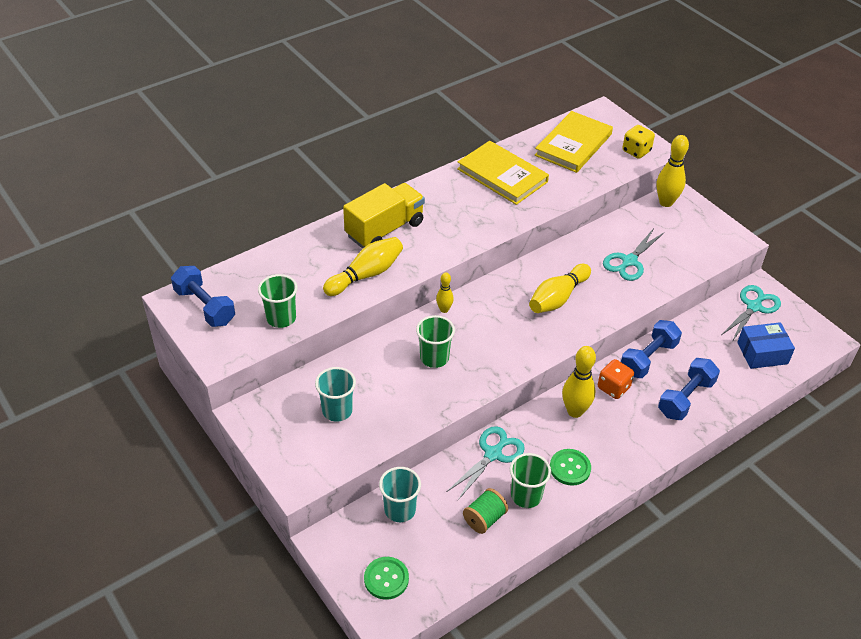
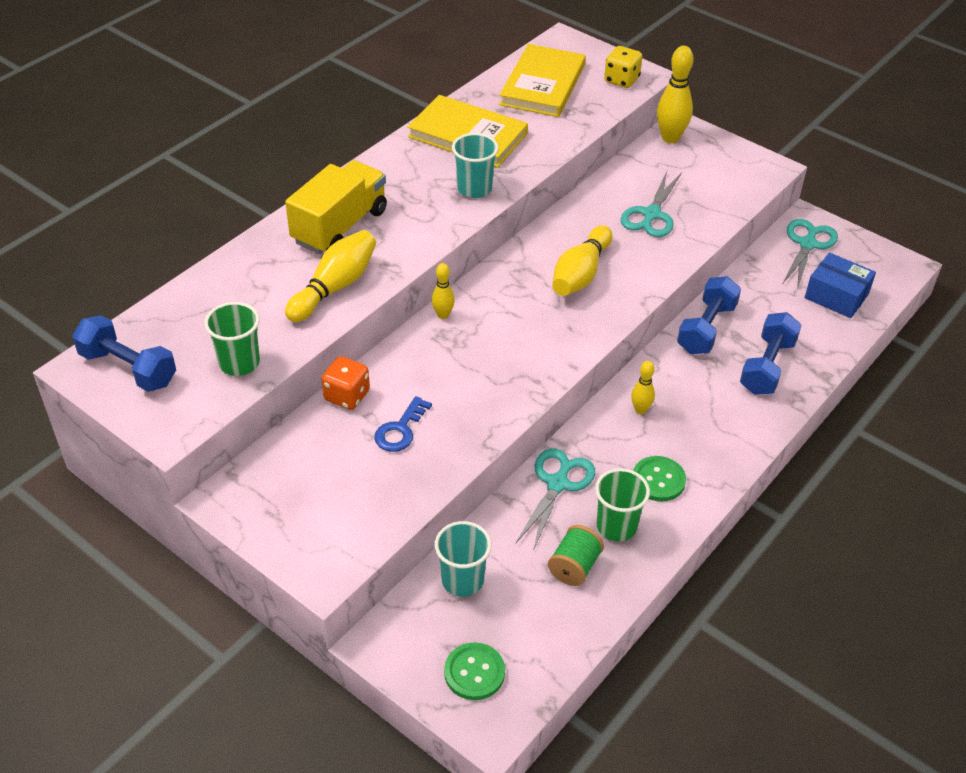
camera: 15 degrees left, 0 degrees up
(337, 410) = (346, 469): turquoise cup -> turquoise cup (474, 189)
(384, 390) = (400, 430): none -> blue key
(434, 358) = (451, 377): green cup -> none
(575, 411) = (640, 410): yellow bowling pin -> yellow bowling pin, size x0.56
(613, 388) = (677, 372): orange dice -> orange dice (347, 396)
(762, 353) = (836, 296): blue box -> blue box turned 60 degrees clockwise

